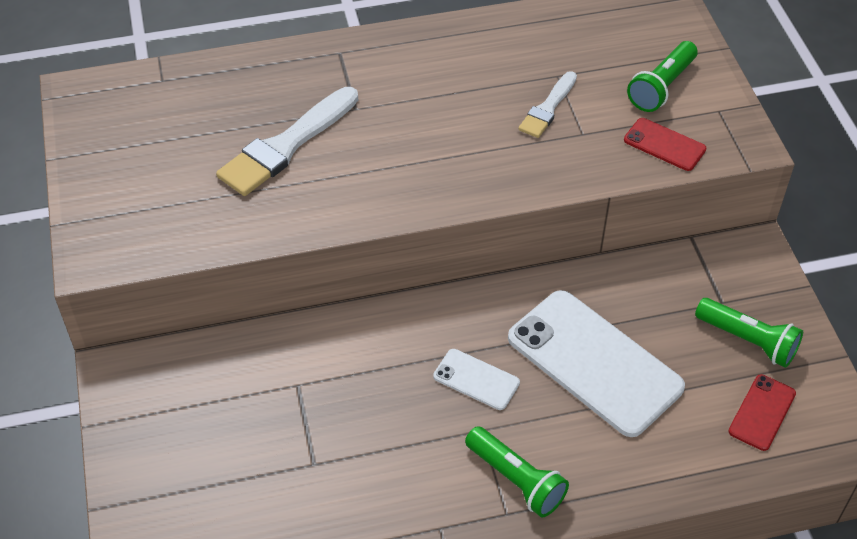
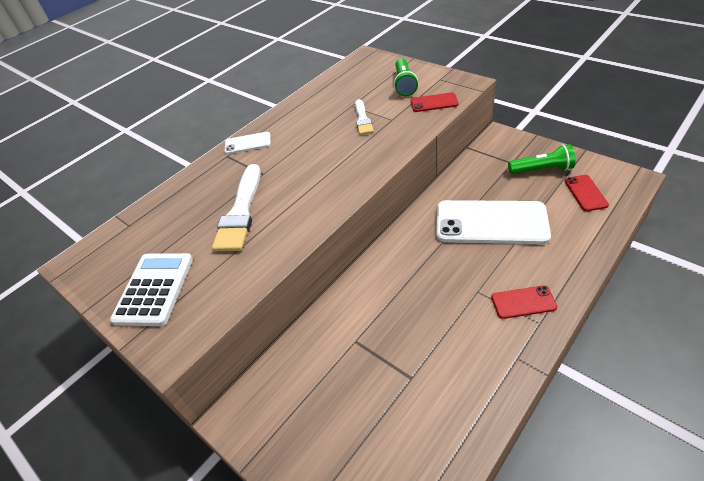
camera: 30 degrees left, 5 degrees down
(128, 181) = (154, 289): none -> white calculator
(476, 379) = (446, 269): white phone -> white phone (248, 143)
(516, 480) = (523, 302): green flashlight -> red phone

